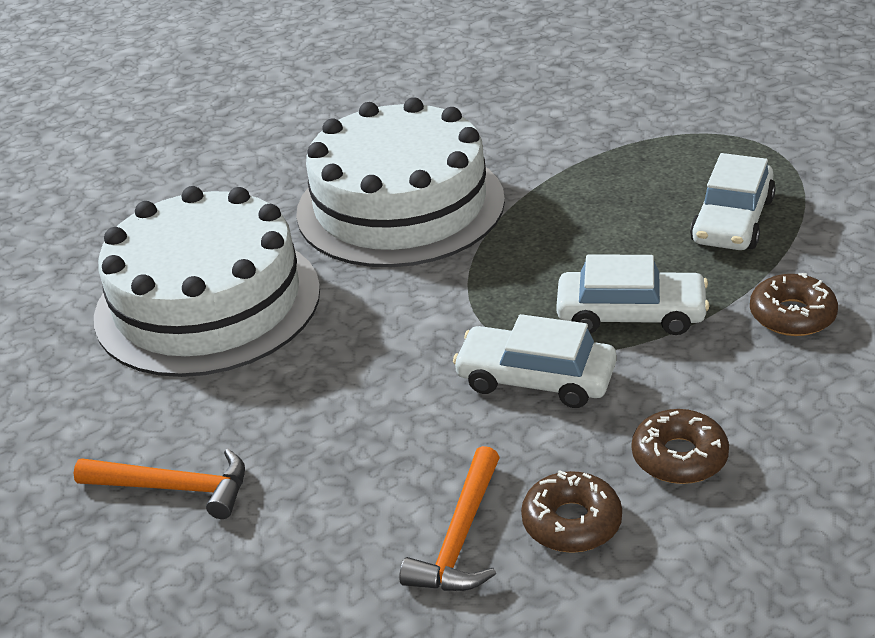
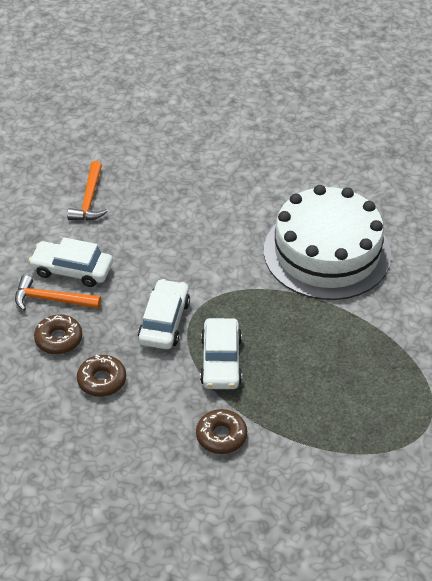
camera: 80 degrees right, 10 degrees up
(207, 303) = (228, 186): white cake -> none
(732, 220) = (321, 412): white car -> white car (72, 270)

